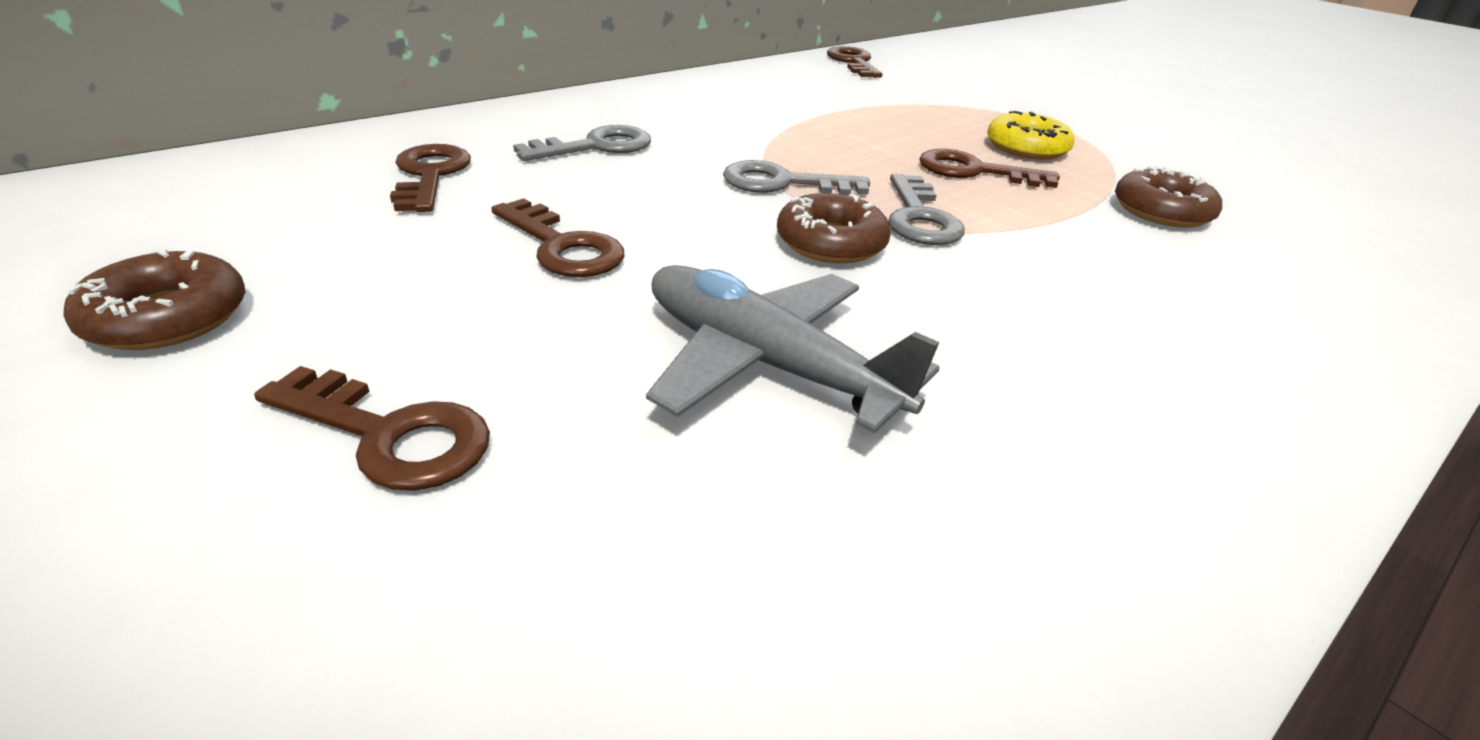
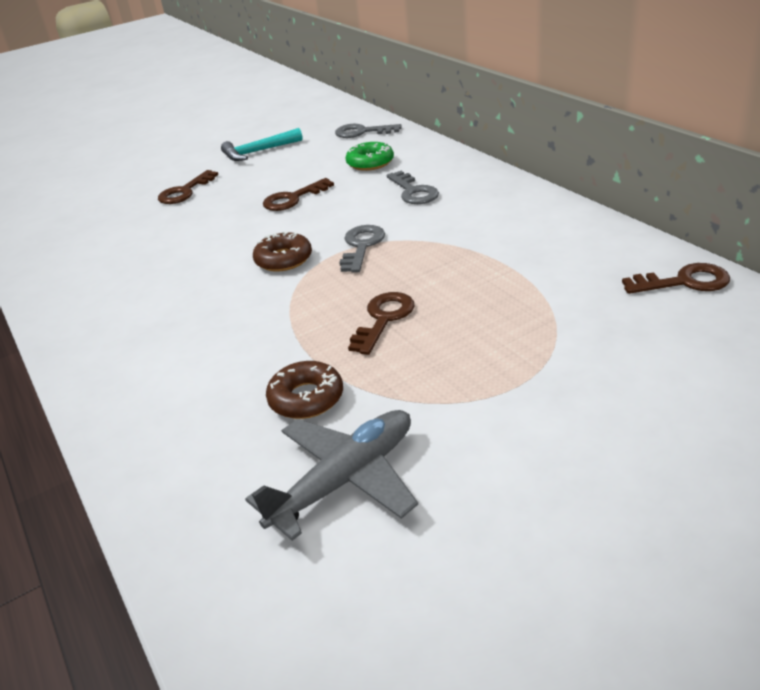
camera: 105 degrees right, 0 degrees up
(167, 317) = (259, 152): brown donut -> turquoise hammer
(430, 175) = (370, 163): brown key -> green donut
(767, 363) = (191, 244): grey plane -> grey plane (345, 480)
(919, 217) = (309, 288): grey key -> grey key (362, 132)
(1026, 148) = (439, 355): yellow donut -> none

